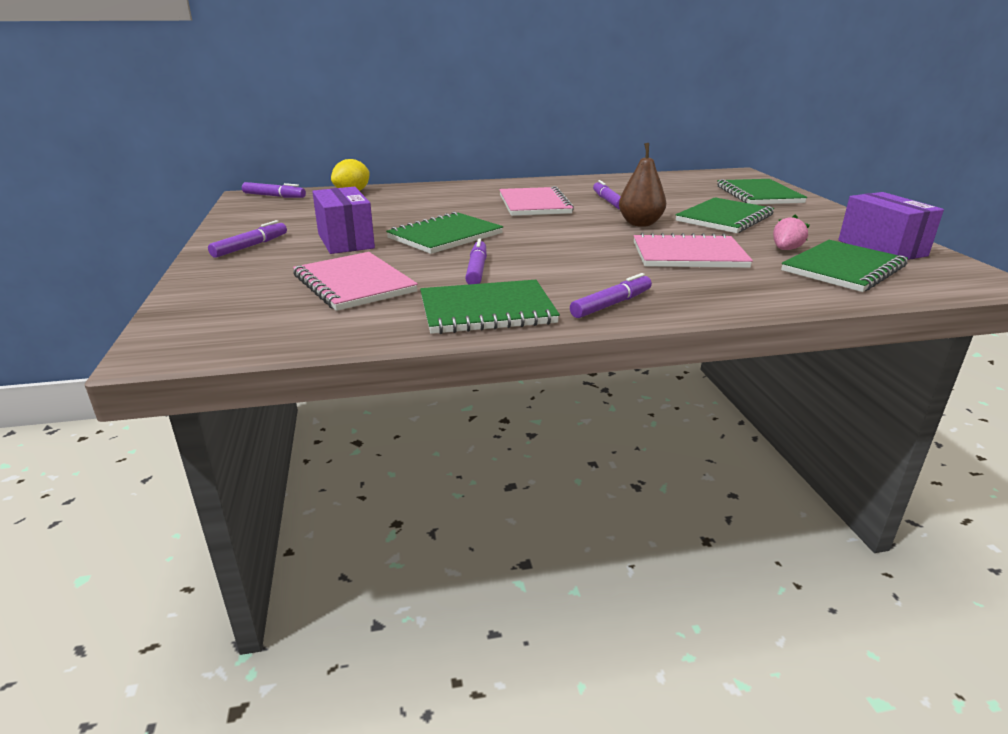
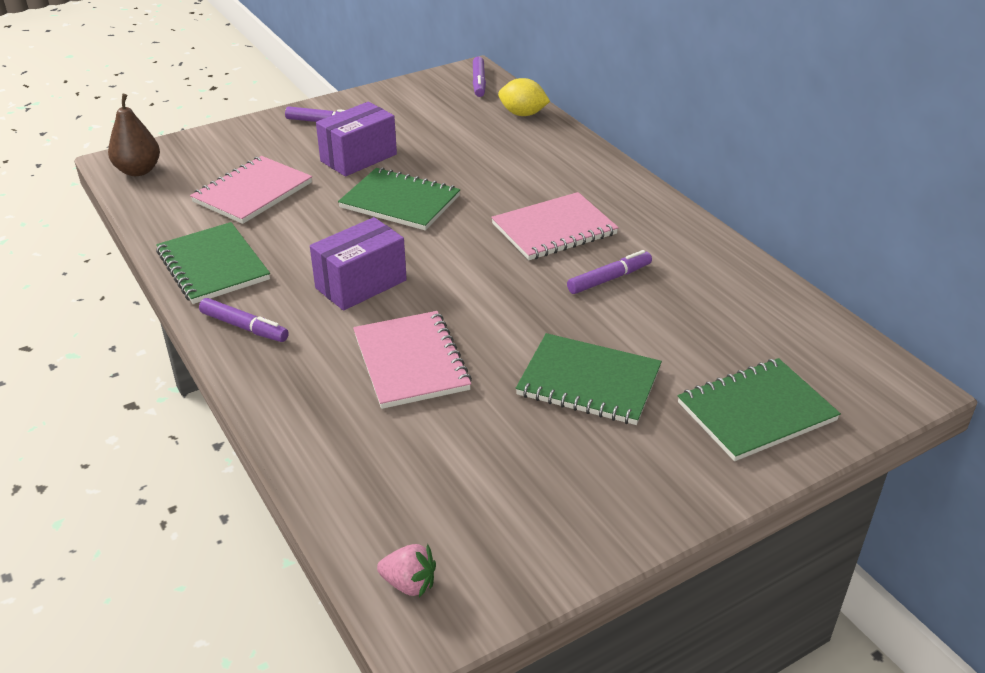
camera: 70 degrees right, 10 degrees up
(477, 270) = (309, 240): purple marker -> none
(640, 224) = (518, 315): brown pear -> brown pear (138, 171)
(785, 249) = (470, 439): pink strawberry -> pink strawberry (409, 583)
(843, 269) = (413, 487): green notebook -> none
(881, 248) = (523, 532): purple box -> purple box (361, 284)

